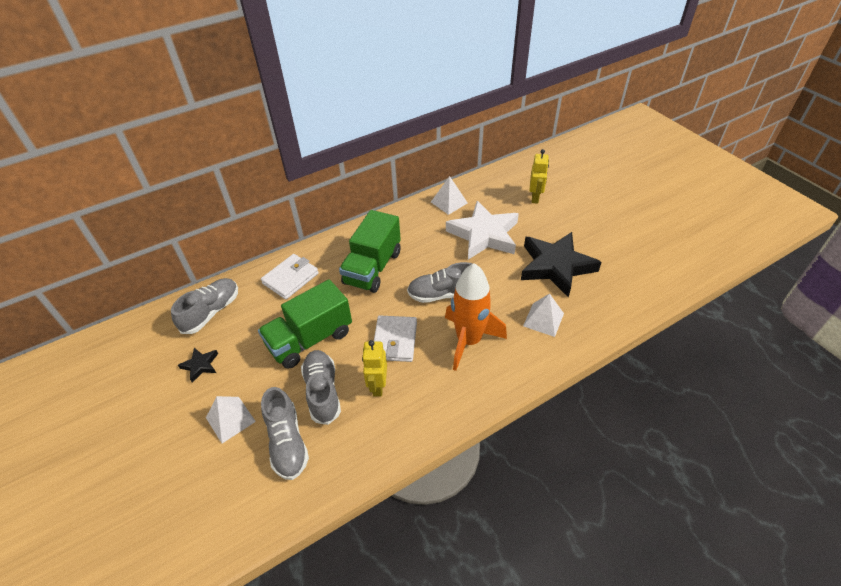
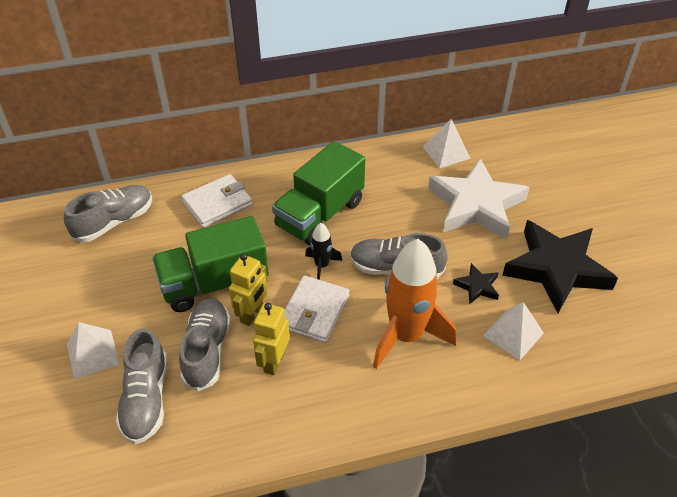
camera: 15 degrees right, 0 degrees up
(200, 365) = (81, 282): black star -> black star (477, 286)
(388, 305) = (322, 265): none -> black rocket
(535, 197) = (563, 171): yellow robot -> yellow robot (252, 314)

